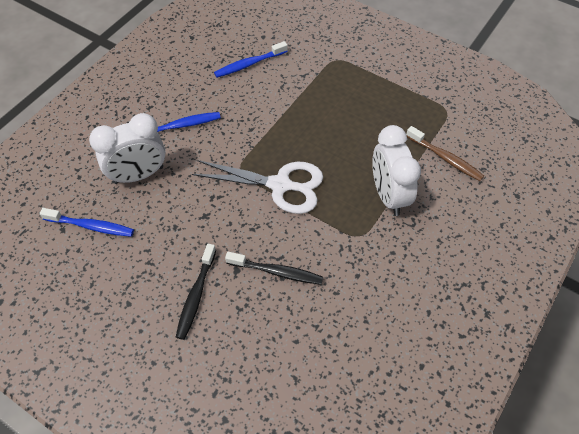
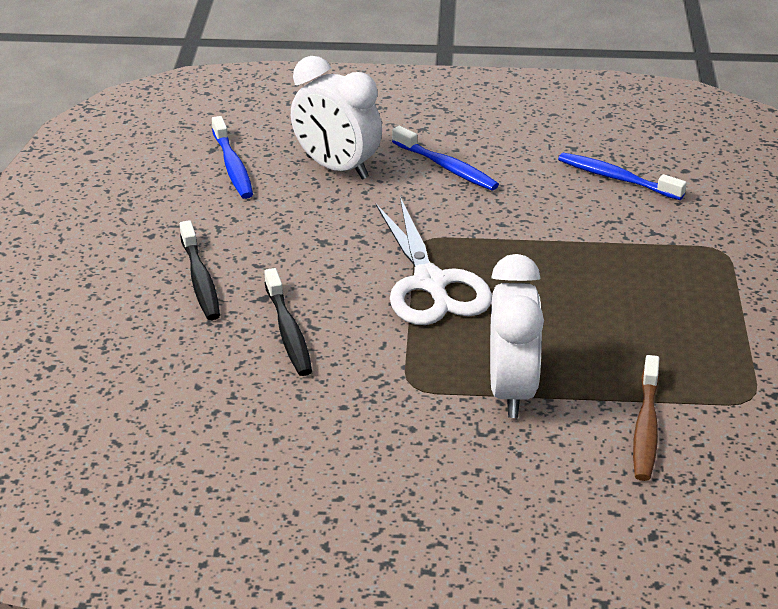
camera: 60 degrees right, 20 degrees down
(196, 296) = (200, 280): black toothbrush -> black toothbrush turned 90 degrees counterclockwise
(388, 195) = (511, 390): white clock -> white clock turned 135 degrees clockwise

